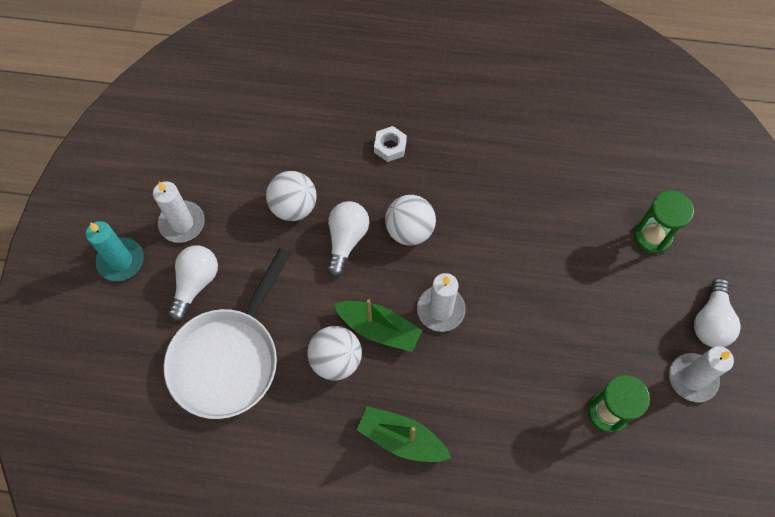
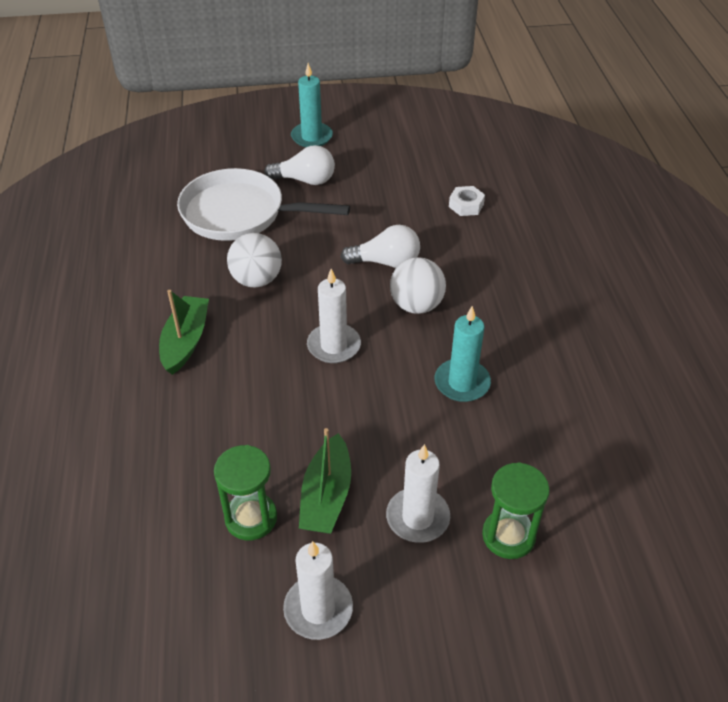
camera: 75 degrees right, 20 degrees down
(182, 223) = (360, 160): white candle -> white candle (417, 517)
(294, 207) = (406, 221): white ball -> none
(379, 329) = (297, 303): green boat -> green boat (326, 496)
(390, 147) = (508, 273): white nut -> white nut (466, 205)
(506, 222) = (462, 383): none -> turquoise candle
(711, 321) = (408, 624): white light bulb -> none

